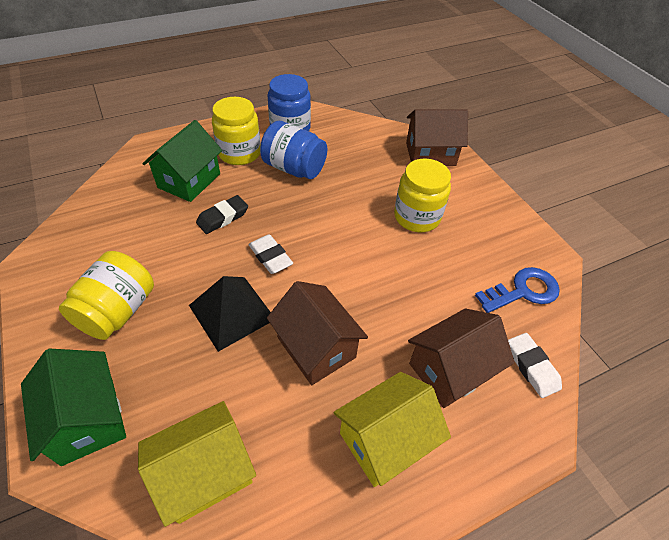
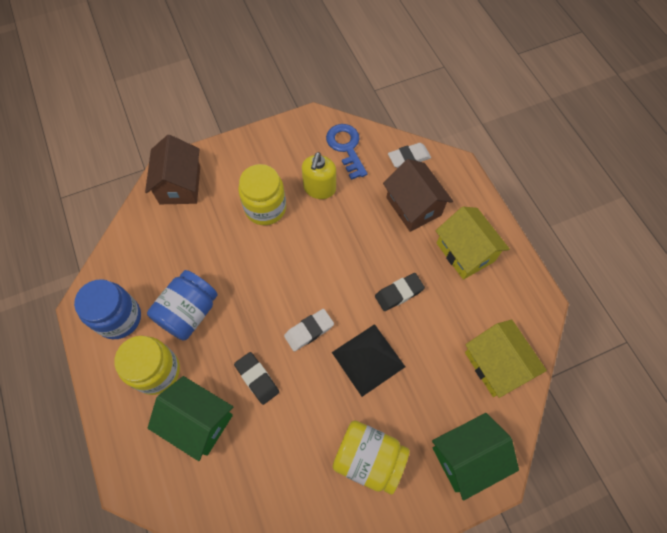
camera: 85 degrees left, 15 degrees up
(316, 347) = (399, 293): brown house -> black eraser
(453, 264) = (319, 188): none -> yellow soap dispenser

